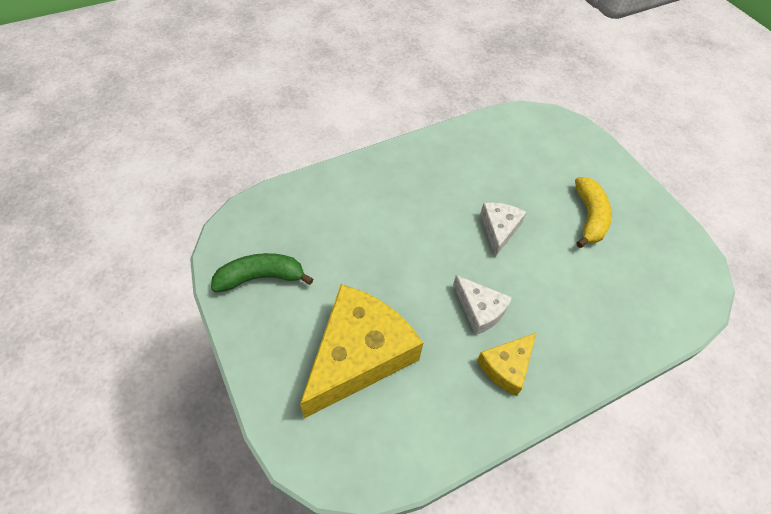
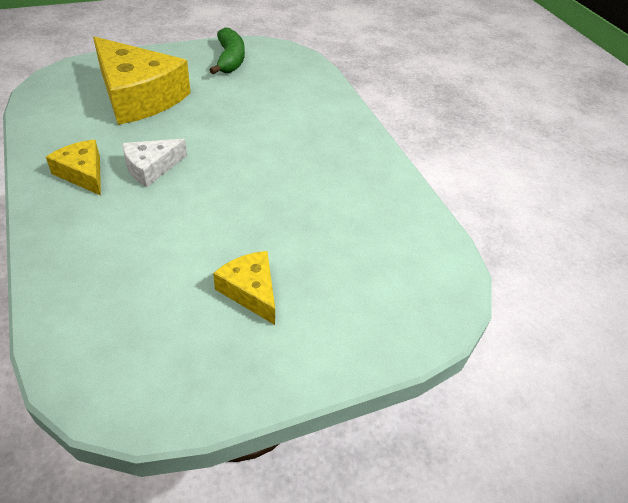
camera: 95 degrees right, 10 degrees down
(499, 229) = (248, 201): white cheese -> none
(589, 217) = (250, 291): yellow banana -> yellow cheese

